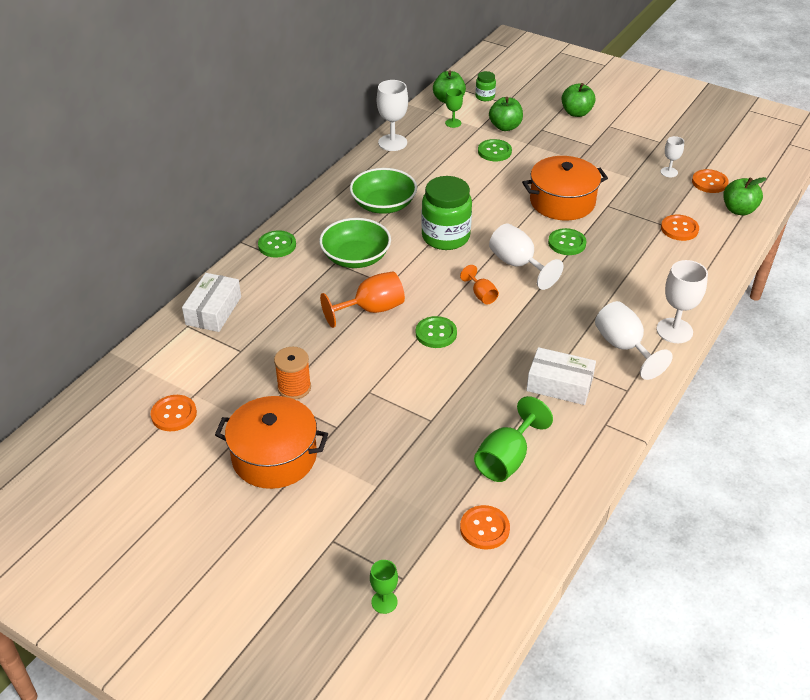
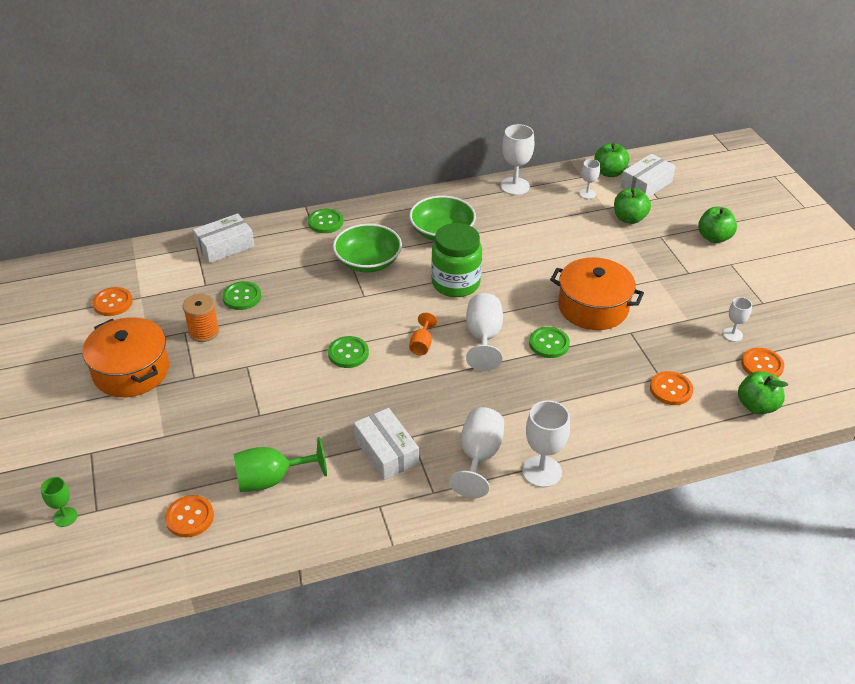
camera: 40 degrees right, 0 degrees up
(371, 309) = (327, 307): orange goblet -> none
(453, 123) = (587, 194): green goblet -> white goblet
(485, 97) = (646, 184): green jar -> white box
(494, 151) = (591, 235): green button -> green button (242, 297)

